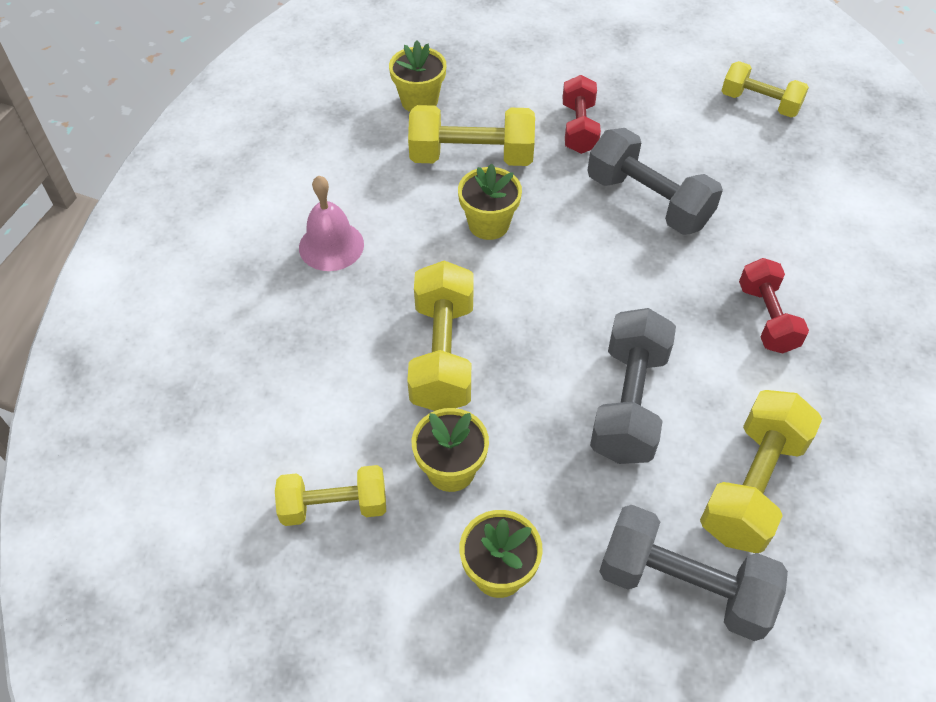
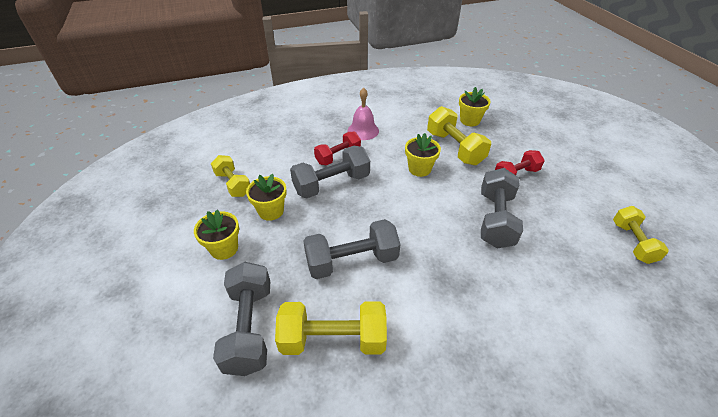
camera: 60 degrees right, 10 degrees down
(442, 354) = (331, 184): yellow dumbbell -> grey dumbbell
(767, 318) = (462, 305): red dumbbell -> red dumbbell (338, 156)

